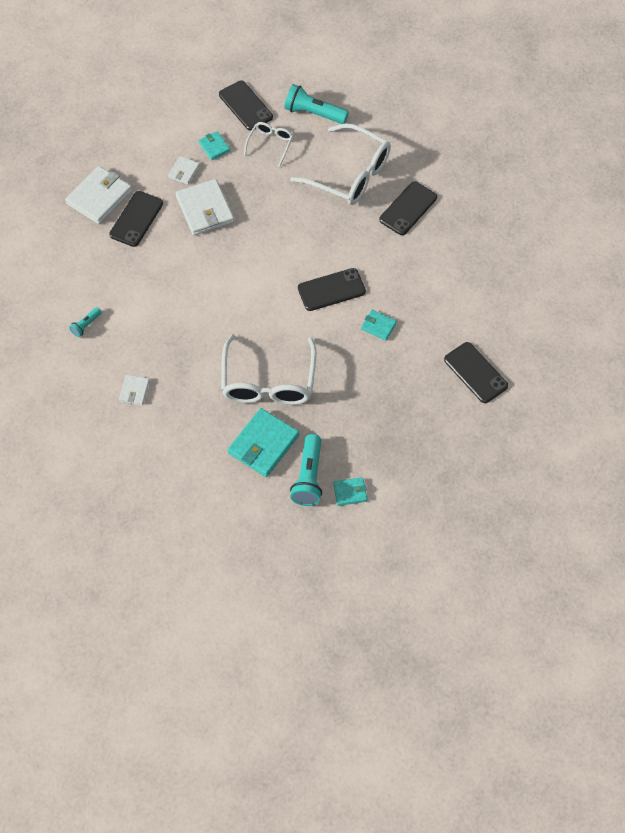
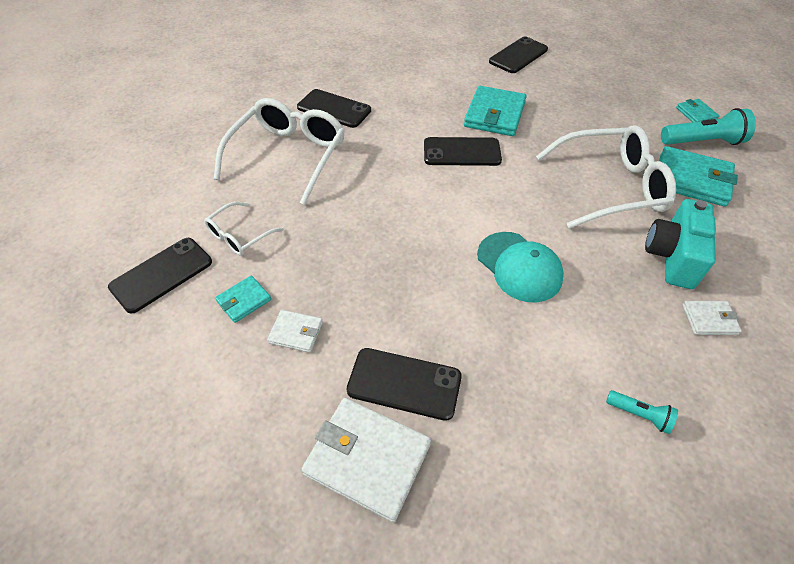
camera: 100 degrees left, 10 degrees down
(189, 393) = (672, 257): none -> turquoise camera
(204, 297) = (519, 267): none -> turquoise cap
(205, 210) = (368, 292): white wallet -> none
(270, 144) = (239, 236): white glasses -> white glasses turned 60 degrees counterclockwise
(314, 113) = (184, 199): turquoise flashlight -> none
(331, 290) = (462, 152): black phone -> black phone turned 60 degrees counterclockwise
(378, 326) = (494, 114): turquoise wallet -> turquoise wallet, size x1.93

